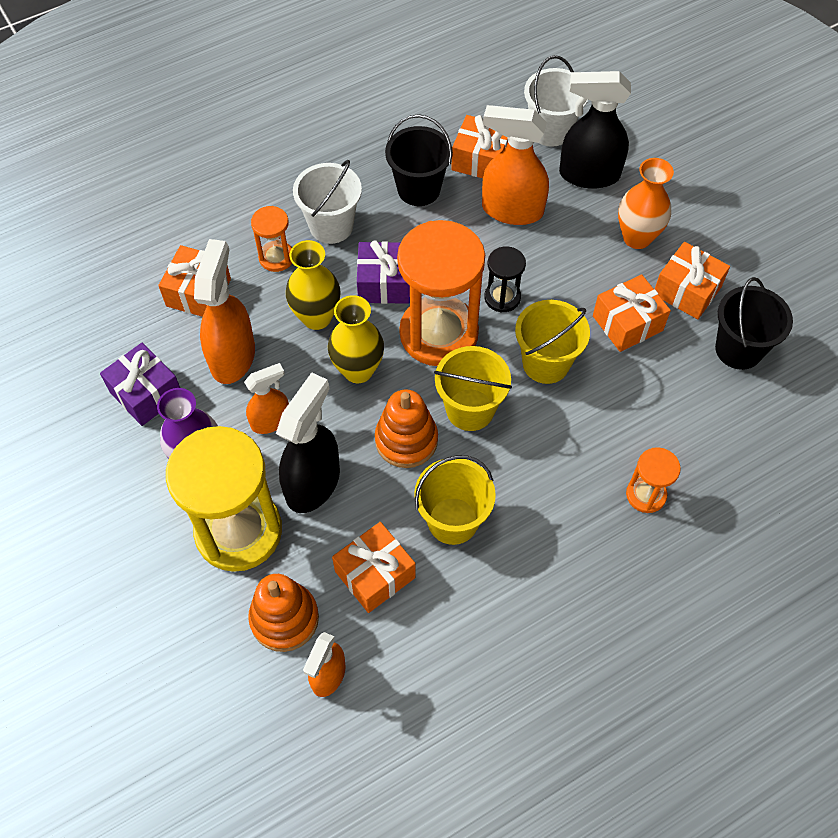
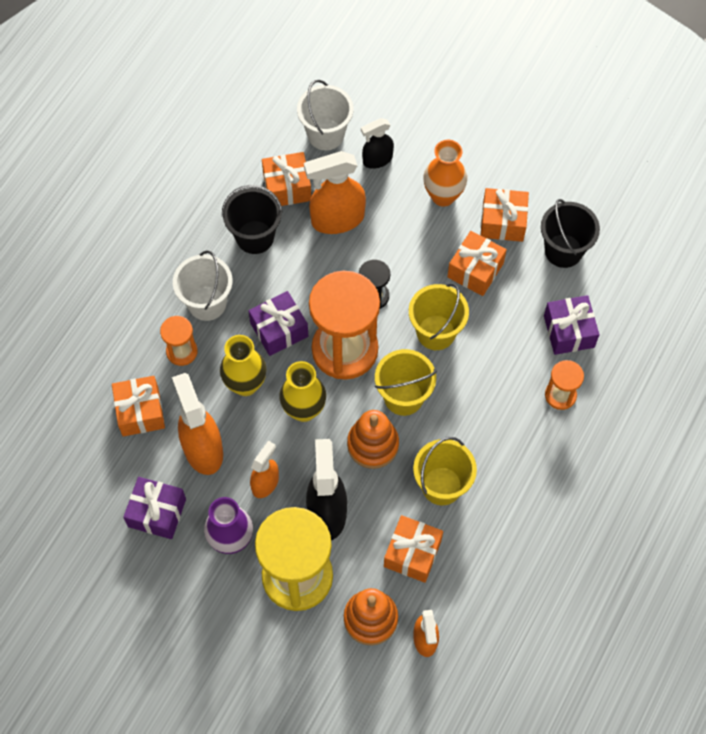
camera: 30 degrees left, 5 degrees up
(588, 175) = (377, 159): black spray bottle -> black spray bottle, size x0.60
(696, 433) = (569, 331): none -> purple gift

